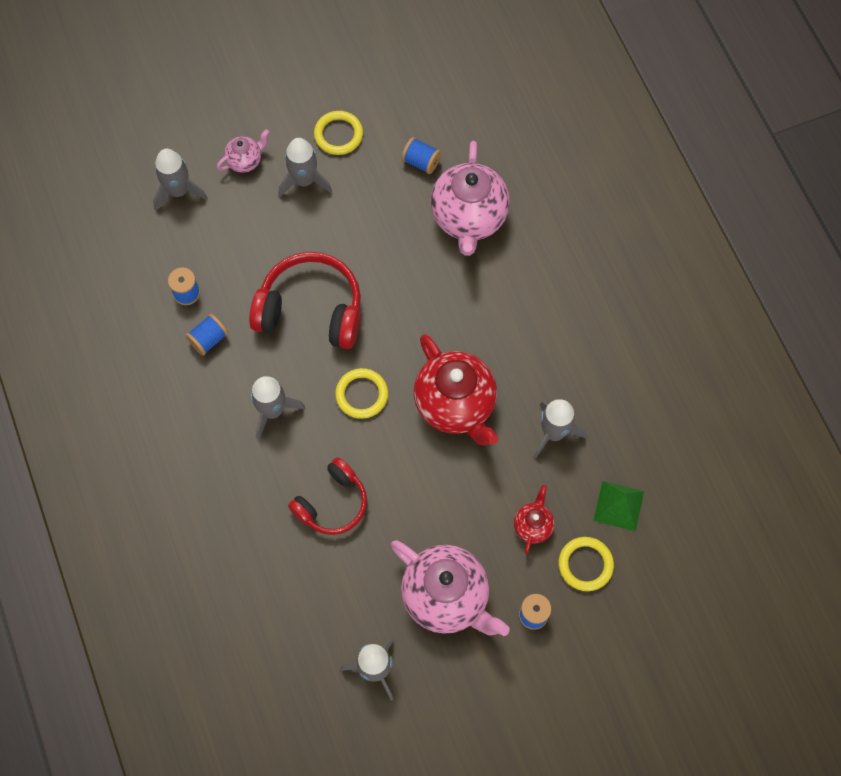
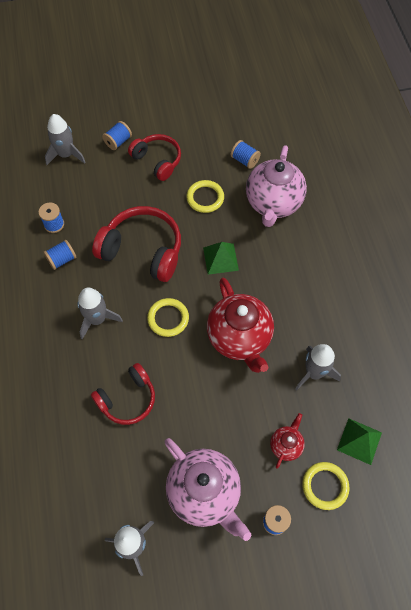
camera: 10 degrees right, 5 degrees down
(245, 161) = (118, 141): pink teapot -> blue spool
(304, 180) = (157, 160): grey rocket -> red headphones
(338, 135) = (188, 134): yellow ring -> yellow ring (205, 198)
(413, 305) = (220, 258): none -> green pyramid

